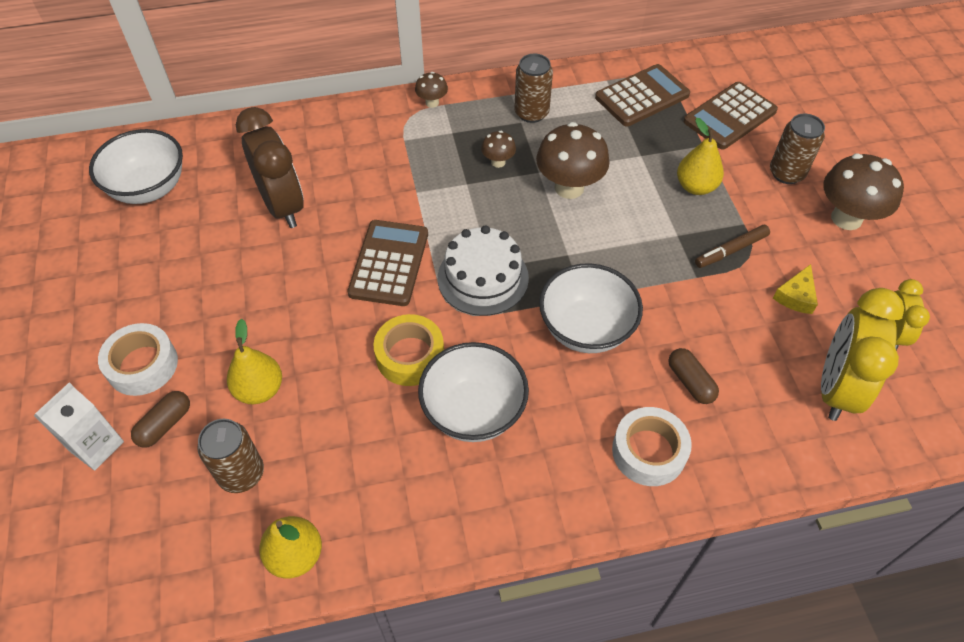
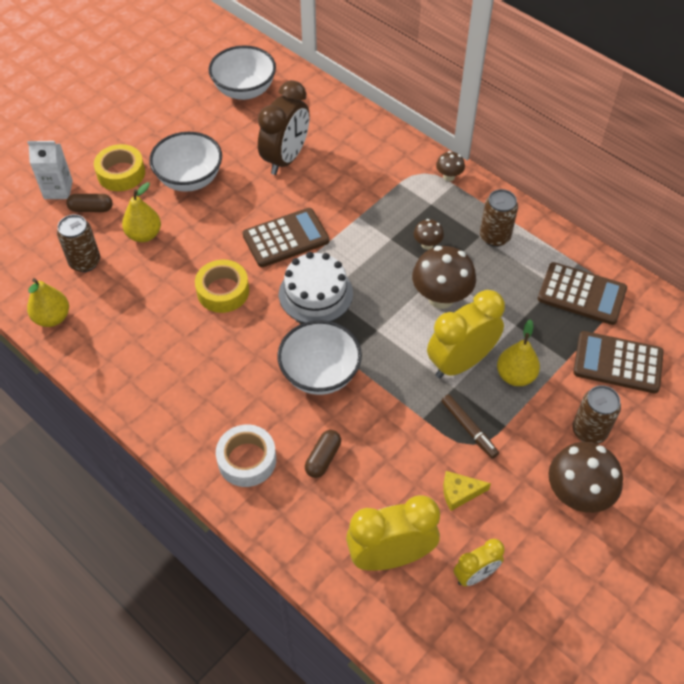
camera: 55 degrees right, 0 degrees up
(142, 365) = (121, 173): white tape -> yellow tape
(473, 411) = (207, 347): white bowl -> white bowl (190, 179)
(653, 215) = (460, 362): none -> yellow clock
(731, 250) = (469, 429): brown marker -> brown marker turned 150 degrees counterclockwise

